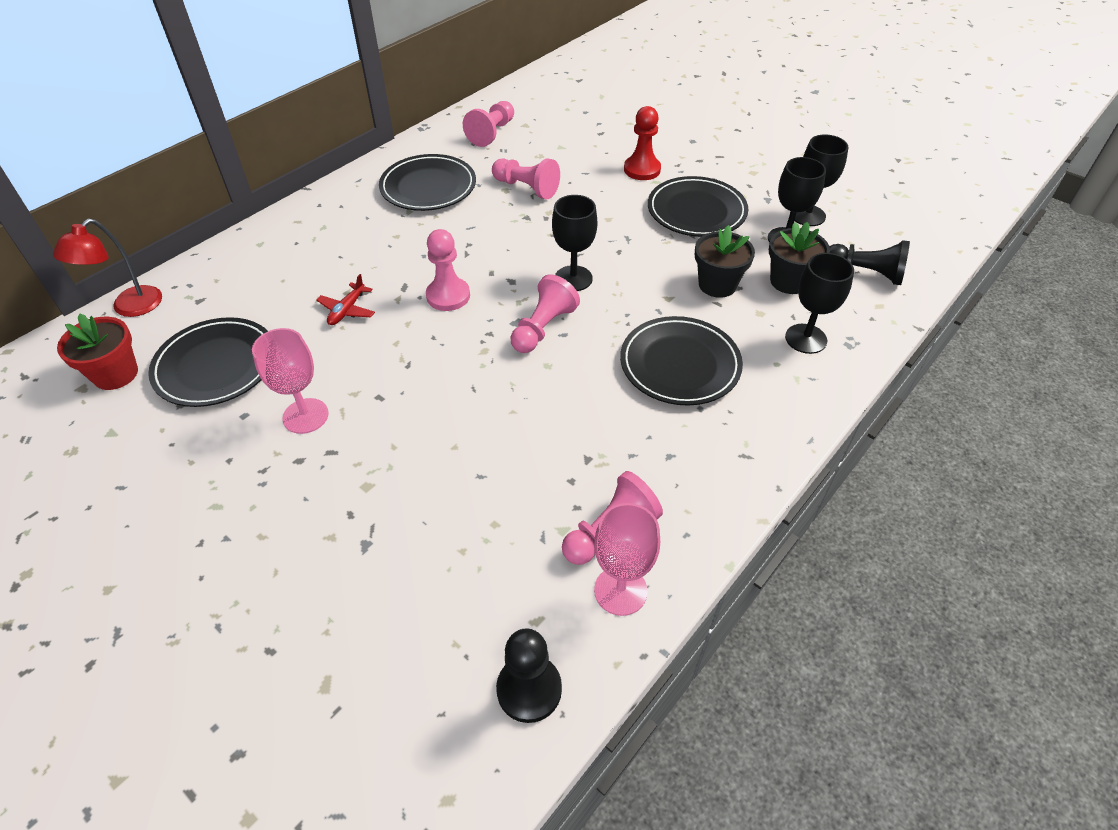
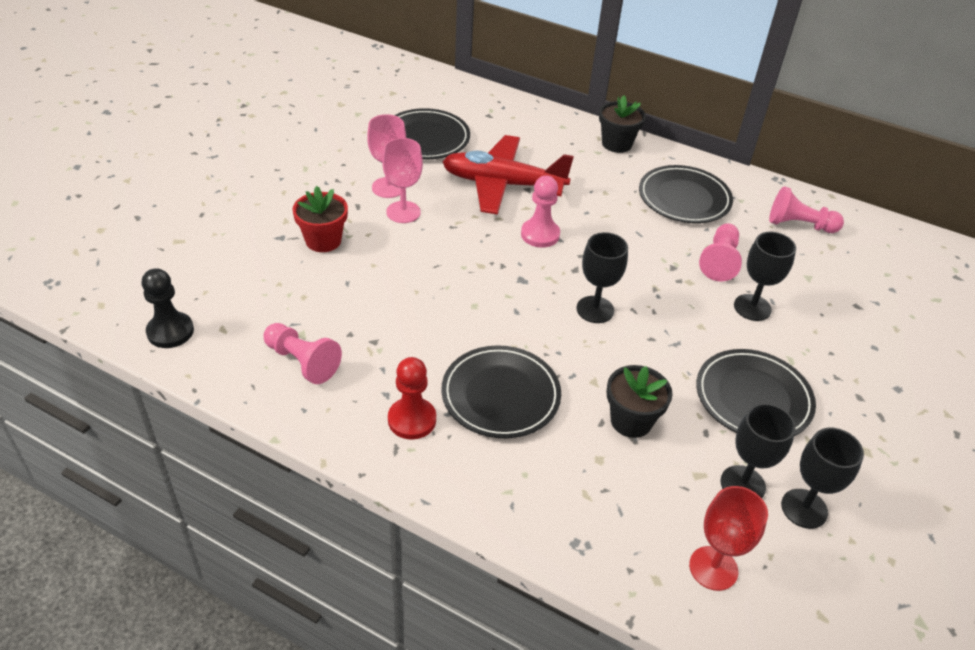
camera: 75 degrees right, 5 degrees down
(116, 374) = (407, 101): red flower pot -> red flower pot (323, 240)
(129, 308) = (470, 89): red lamp -> none
(347, 310) = (503, 184): red plane -> red plane, size x2.48
(543, 328) = (520, 297): pink pawn -> none
(620, 590) = (248, 372): pink goblet -> pink goblet (403, 212)
(642, 169) = (806, 346): red pawn -> red pawn (412, 420)
(789, 281) = (664, 486): black flower pot -> black flower pot (616, 144)
(806, 339) = (571, 501): black goblet -> black goblet (752, 307)
(865, 273) = (713, 568): black pawn -> red goblet

